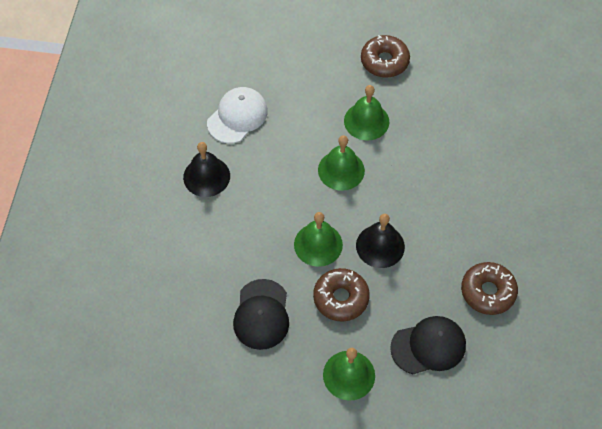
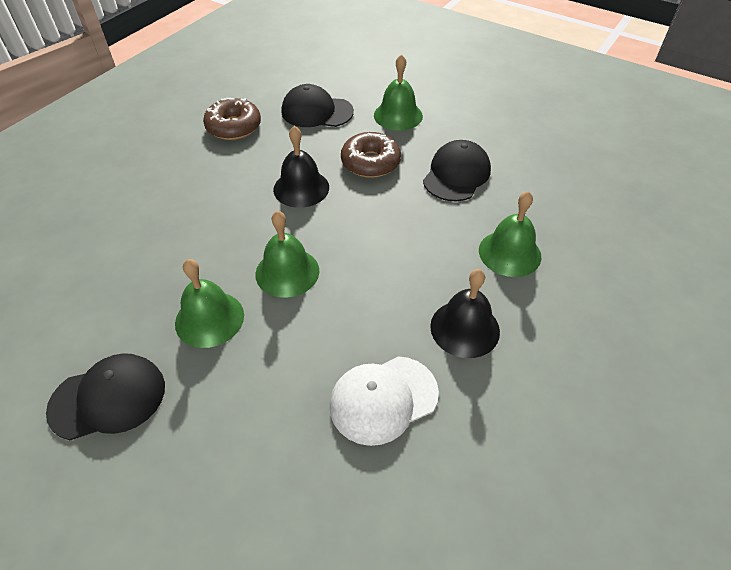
camera: 155 degrees left, 10 degrees down
(318, 244) = (364, 210): green bell -> green bell (509, 253)
(384, 61) = (108, 398): brown donut -> black cap

